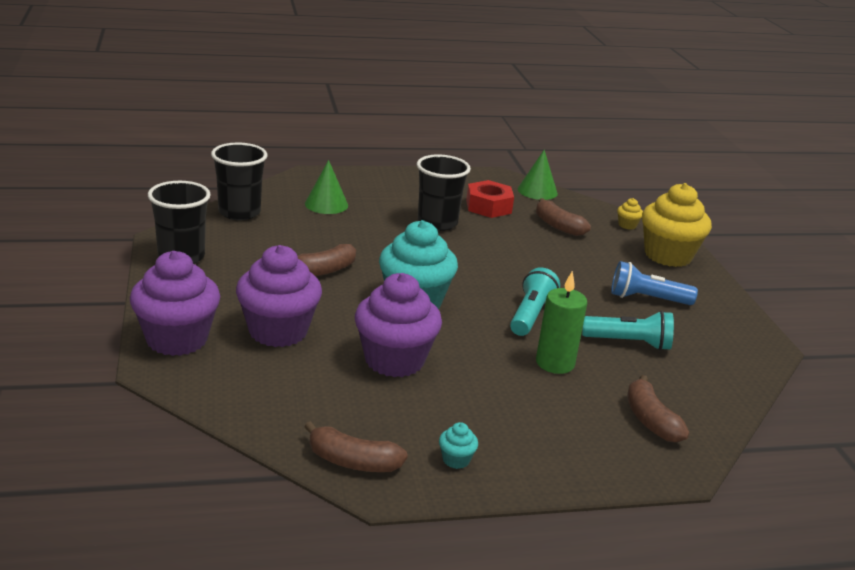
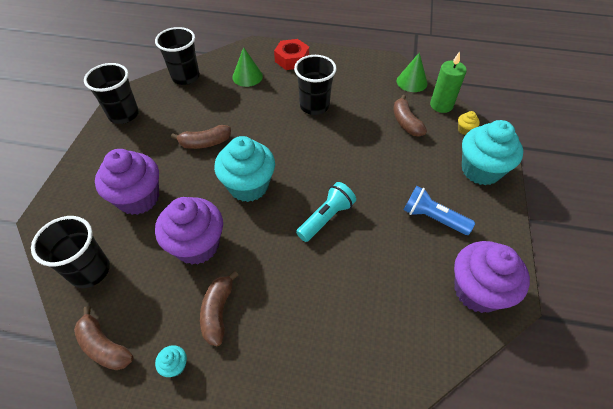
camera: 25 degrees right, 25 degrees up
(177, 339) = (72, 193): purple cupcake -> purple cupcake (477, 291)
(272, 404) = (90, 271): none -> black cup
(488, 206) = (363, 94): red nut -> red nut (292, 59)
(555, 363) = (313, 276): green candle -> green candle (441, 105)
(629, 343) = (387, 266): turquoise flashlight -> none
(650, 420) = (352, 363): brown banana -> brown banana (218, 312)
(668, 255) = (480, 170): yellow cupcake -> turquoise cupcake

